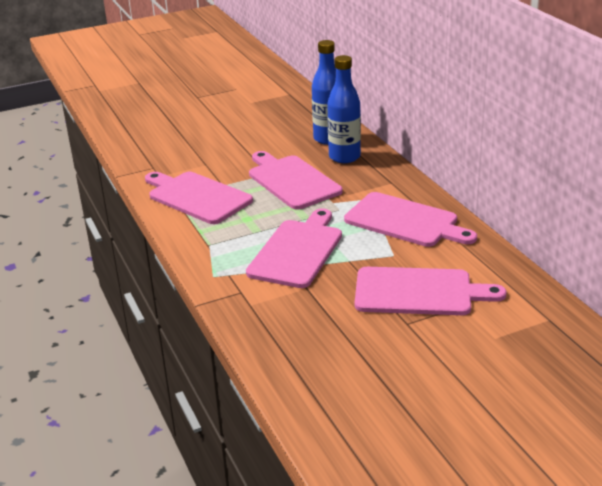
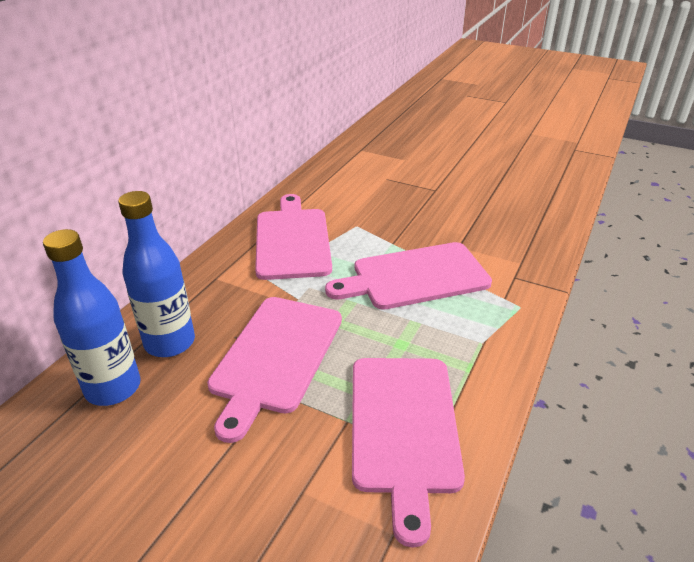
camera: 130 degrees left, 5 degrees up
(418, 292) = (393, 198): pink cutting board -> none

